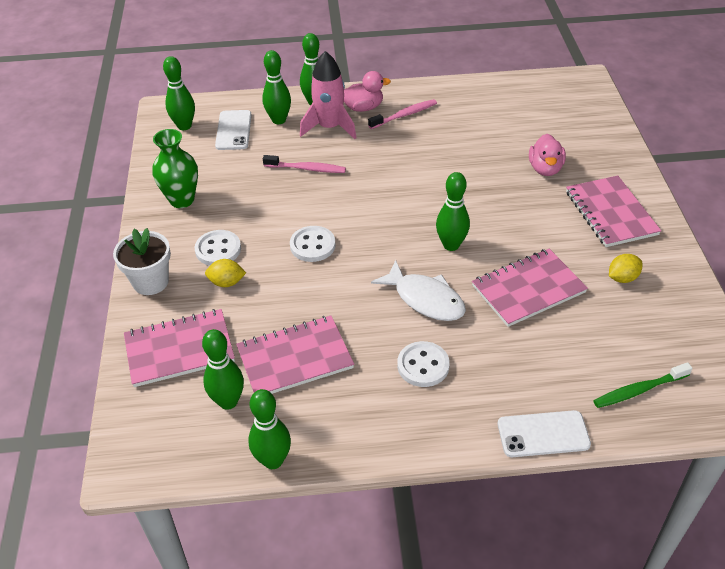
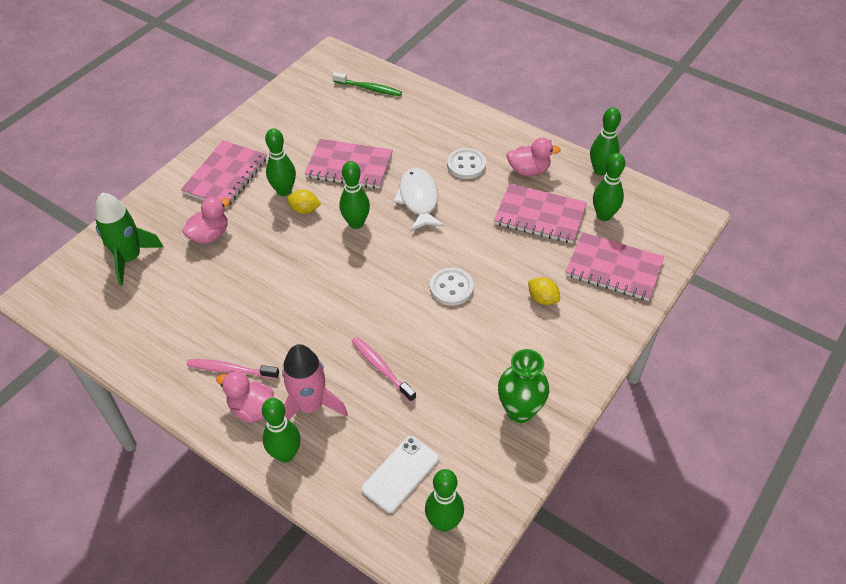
camera: 140 degrees left, 5 degrees up
(150, 282) = (602, 338): white flower pot -> none
(218, 249) = (527, 333): white button -> none
(279, 120) = (344, 455): green bowling pin -> green bowling pin (284, 191)
(353, 404) = (529, 170): none -> pink duck
(543, 434) = (443, 100): white phone -> none
(570, 125) = (129, 258): none -> green rocket
(622, 278) = (287, 137): yellow lemon -> yellow lemon (304, 210)

